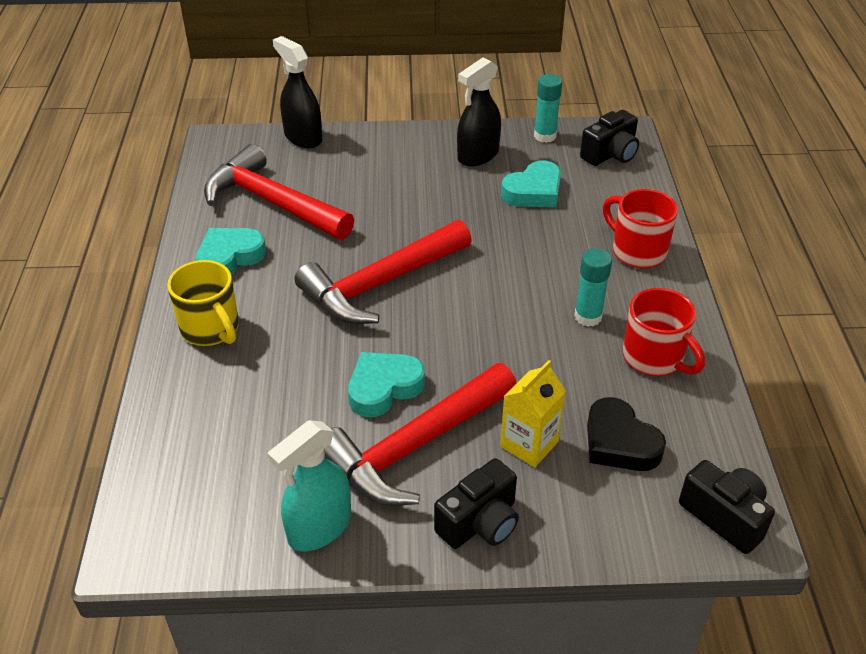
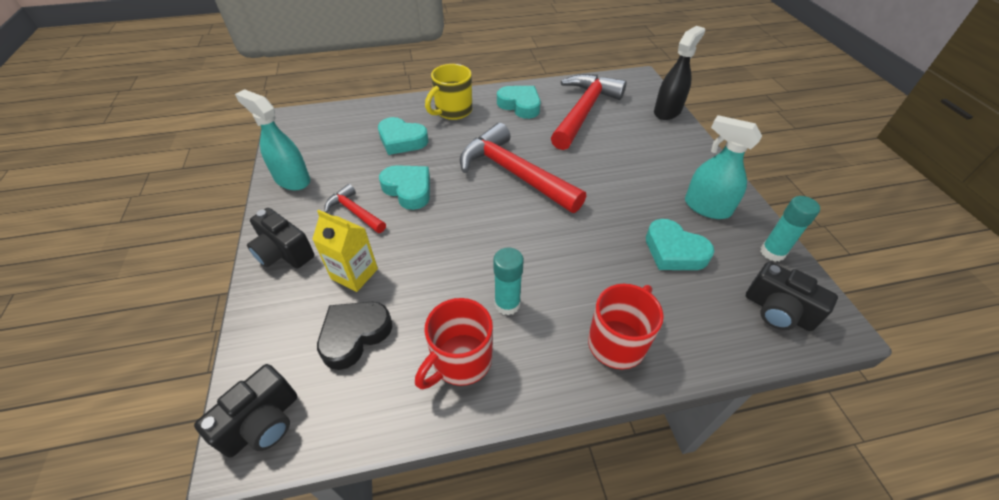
camera: 80 degrees right, 5 degrees up
(265, 391) = (402, 140): none -> turquoise heart
(415, 446) = (354, 212): red hammer -> red hammer, size x0.49
(478, 155) = (706, 207): black spray bottle -> turquoise spray bottle

